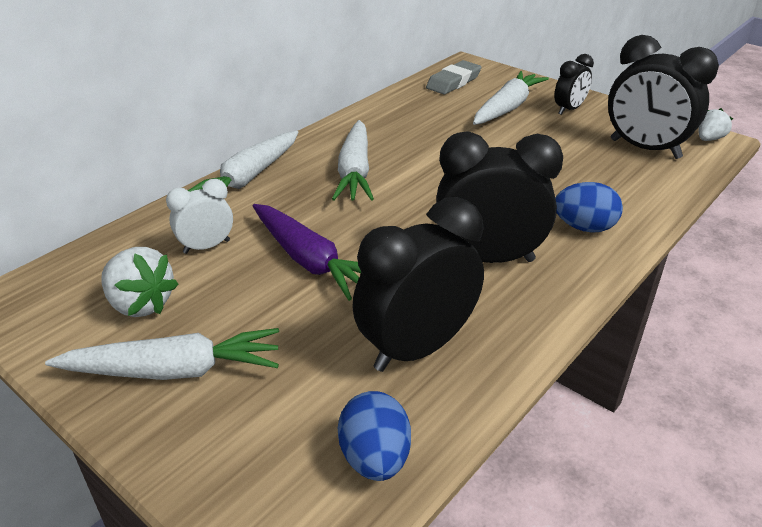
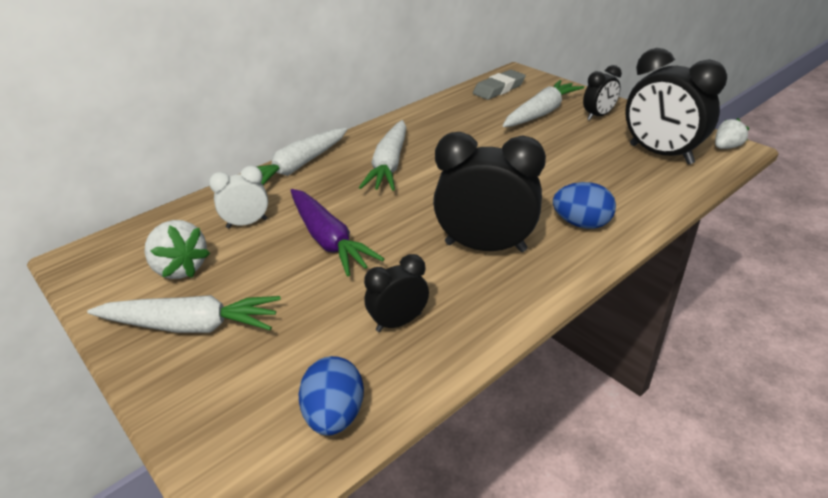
camera: 10 degrees right, 0 degrees up
(417, 348) = (398, 322): black clock -> black clock, size x0.54

